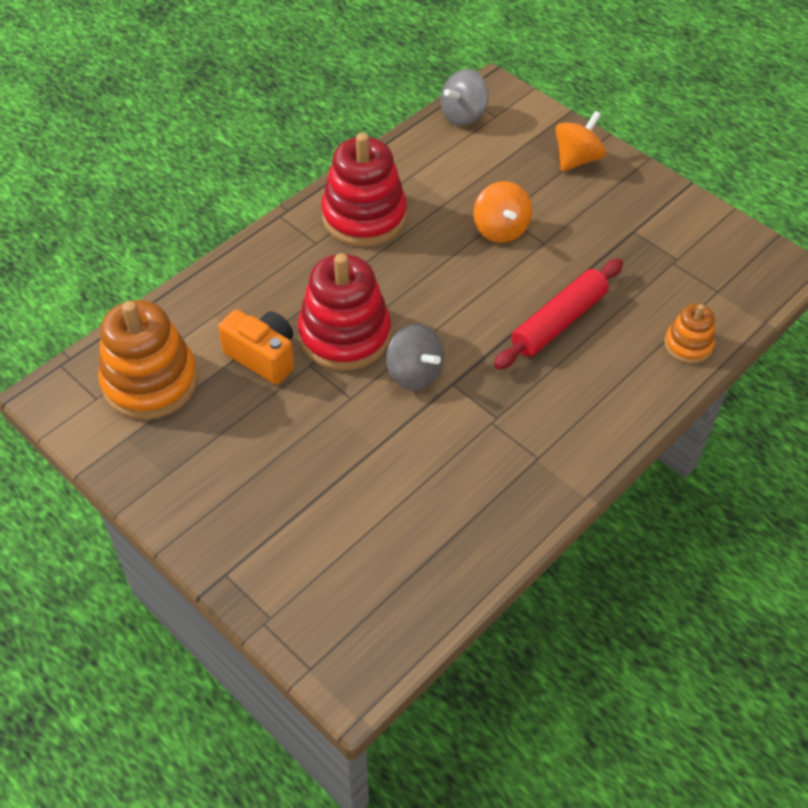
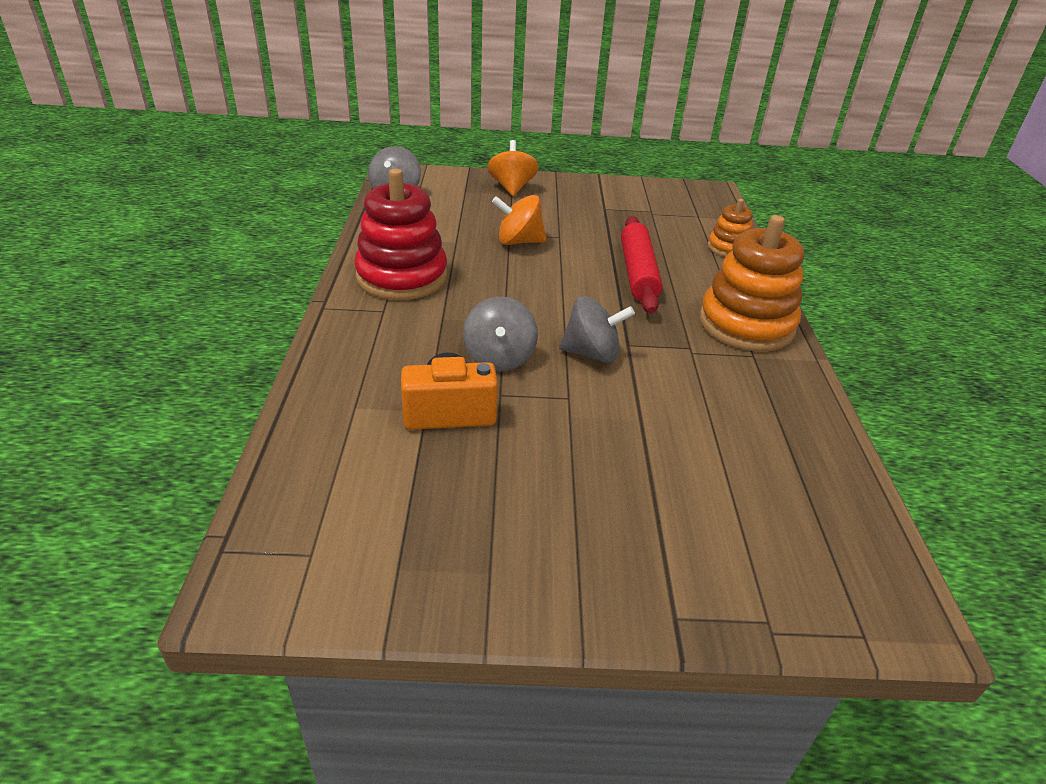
camera: 45 degrees left, 15 degrees down
(150, 381) = (358, 499): orange stacking toy -> orange stacking toy (746, 324)
(345, 335) = (499, 358): red stacking toy -> grey spinning top
(500, 229) = (519, 241): orange spinning top -> orange spinning top turned 150 degrees clockwise

